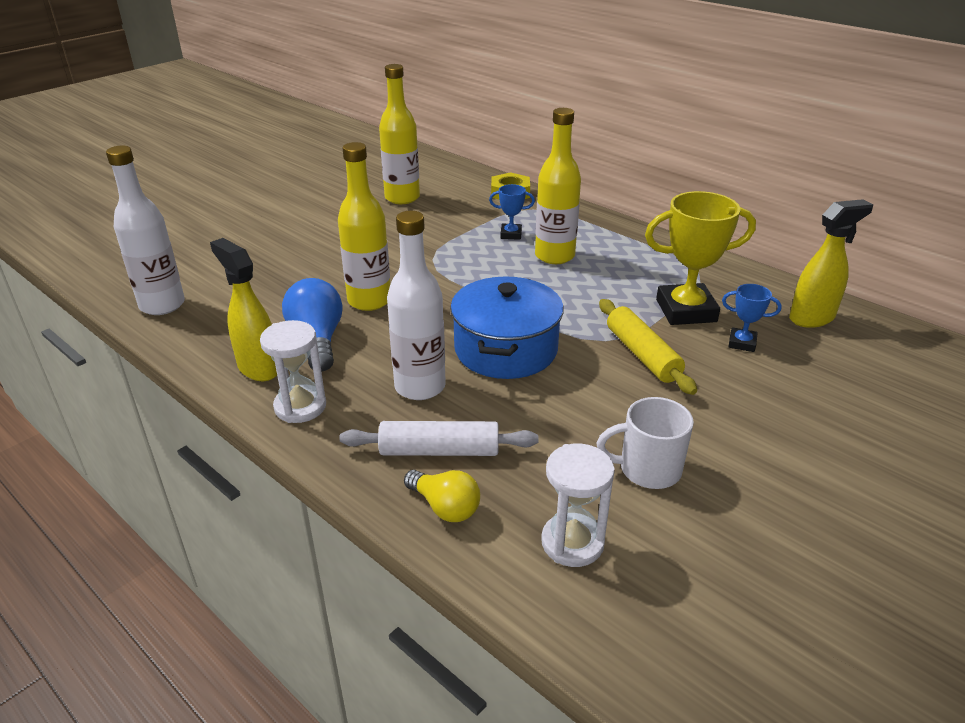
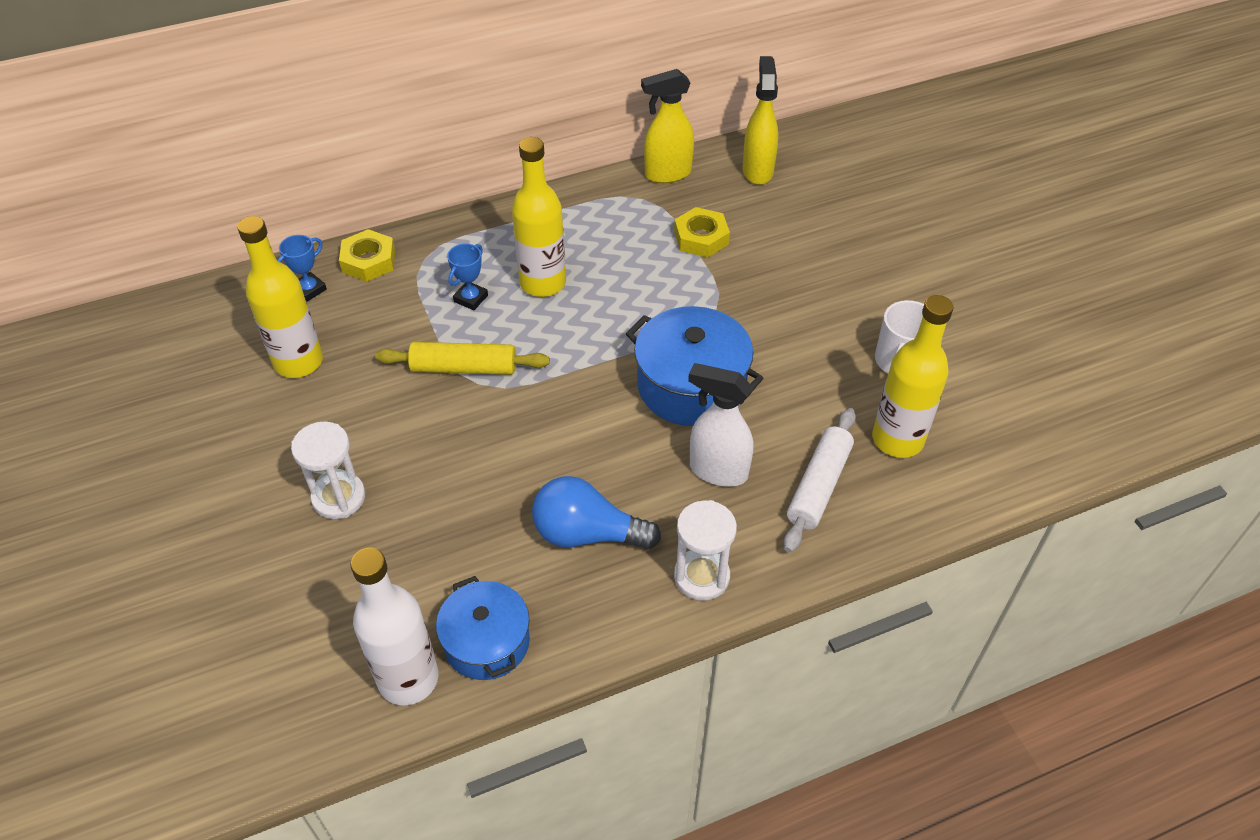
camera: 65 degrees left, 15 degrees up
(201, 325) = (487, 642): none -> blue pot
(258, 368) = (611, 600): yellow spray bottle -> yellow spray bottle (667, 174)
(369, 301) = (533, 466): yellow bottle -> yellow bottle (897, 439)
(420, 387) = (717, 471): white bottle -> white spray bottle
(445, 507) = (891, 505): yellow light bulb -> none
(572, 543) = (960, 440): white hourglass -> white hourglass (339, 497)
(642, 355) = (751, 297): yellow rolling pin -> yellow rolling pin (464, 368)
(686, 311) = (701, 238): yellow trophy -> yellow nut
(742, 343) = (768, 229): blue trophy -> blue trophy (309, 289)

